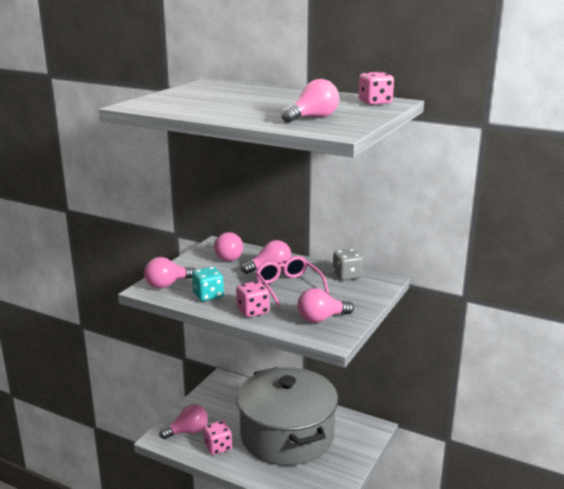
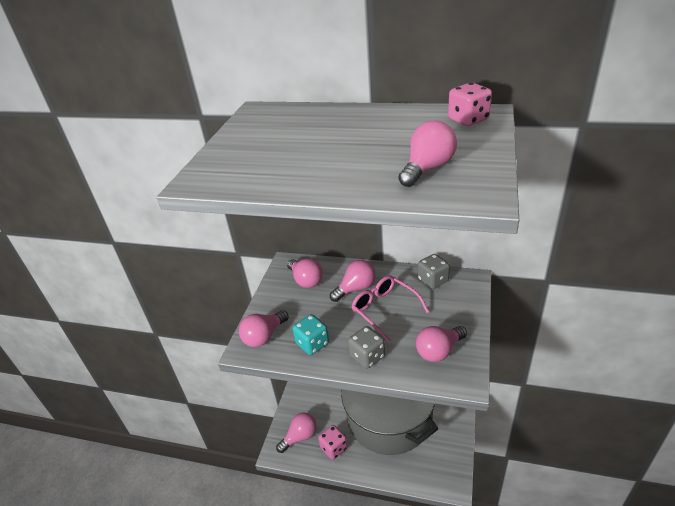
camera: 10 degrees left, 15 degrees up
(253, 311) = (367, 356): pink dice -> grey dice

